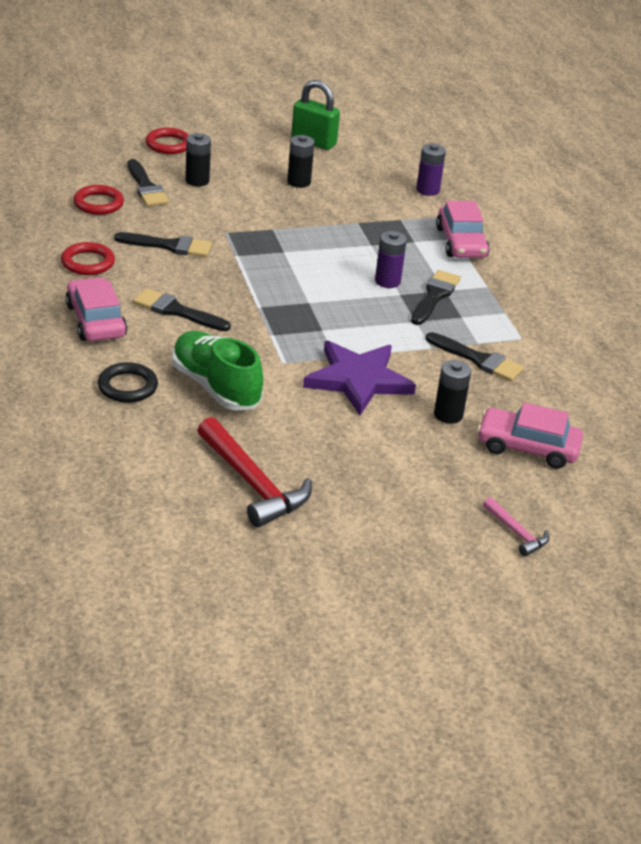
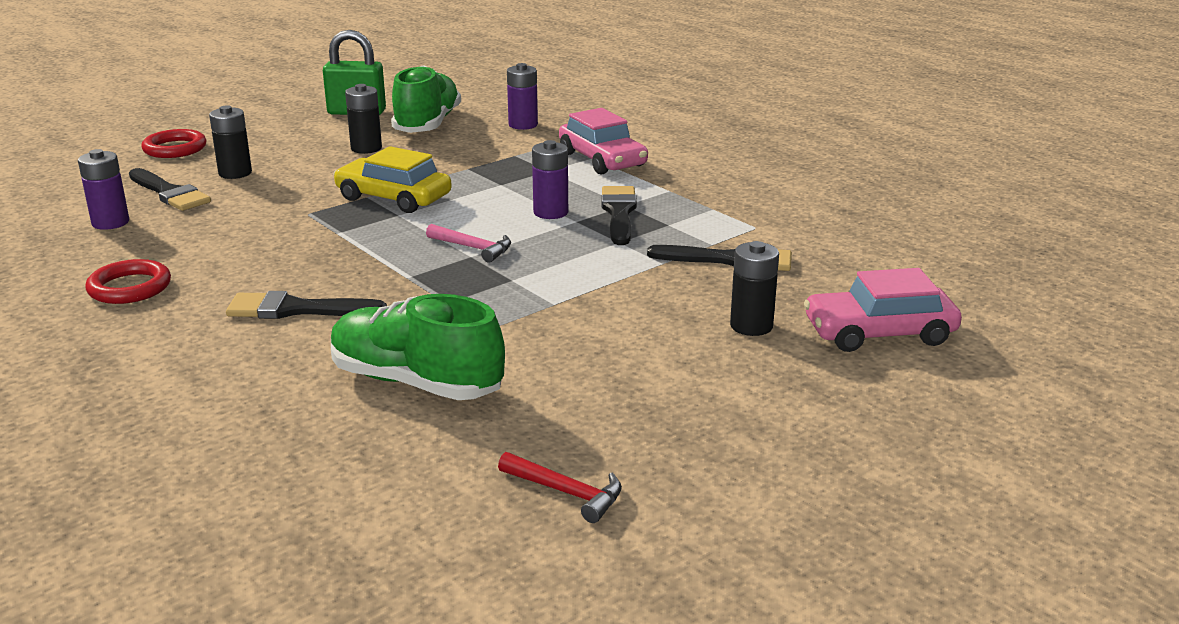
camera: 20 degrees left, 10 degrees down
(96, 320) = (180, 351): pink car -> none
(98, 203) = (110, 223): red ring -> purple battery
(127, 386) = (281, 420): black ring -> none
(169, 246) = (240, 243): black brush -> none
(253, 484) = (567, 492): red hammer -> red hammer, size x0.51
(289, 235) = (393, 198): none -> yellow car
(357, 169) = (427, 124): none -> green shoe
(358, 380) = (604, 320): purple star -> none
(517, 533) = (973, 435): pink hammer -> pink hammer (473, 248)

